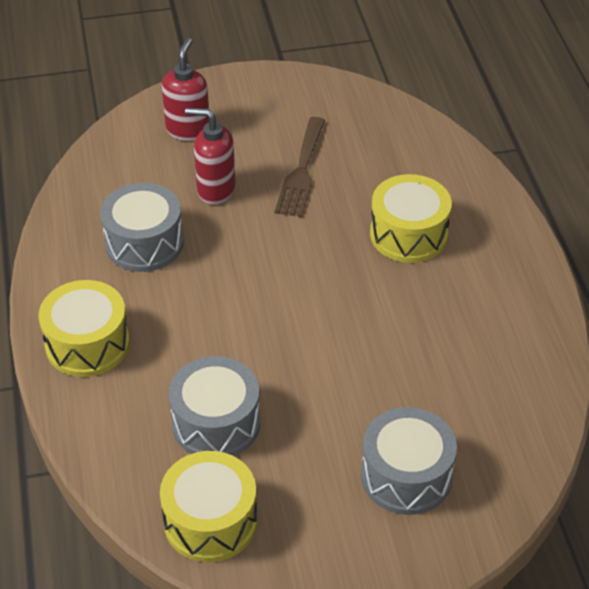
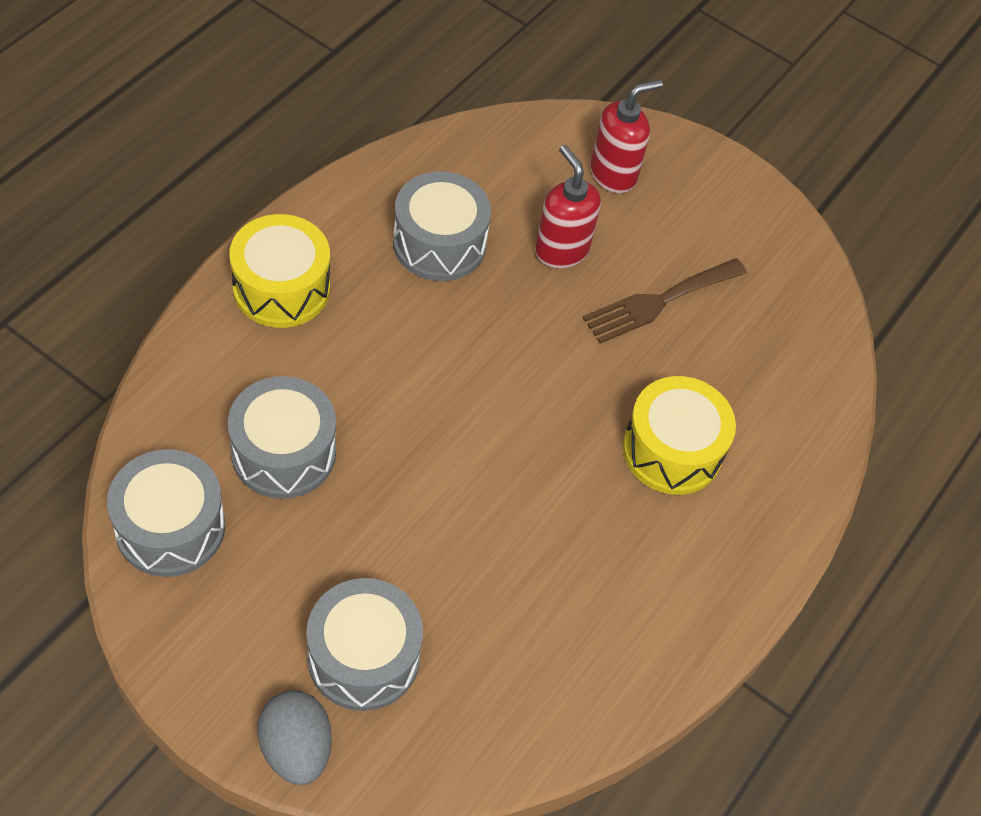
camera: 40 degrees right, 10 degrees up
(210, 521) = (170, 527): yellow drum -> grey drum
(438, 553) = (296, 748): none -> grey egg

